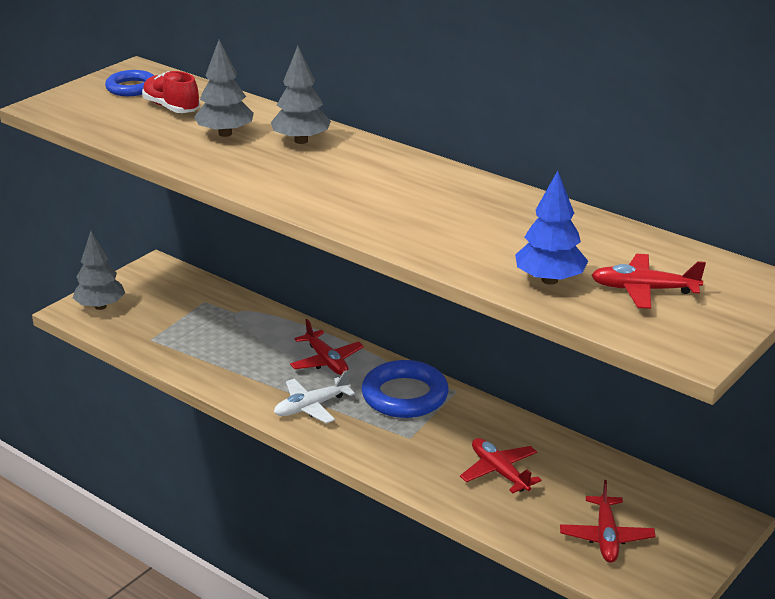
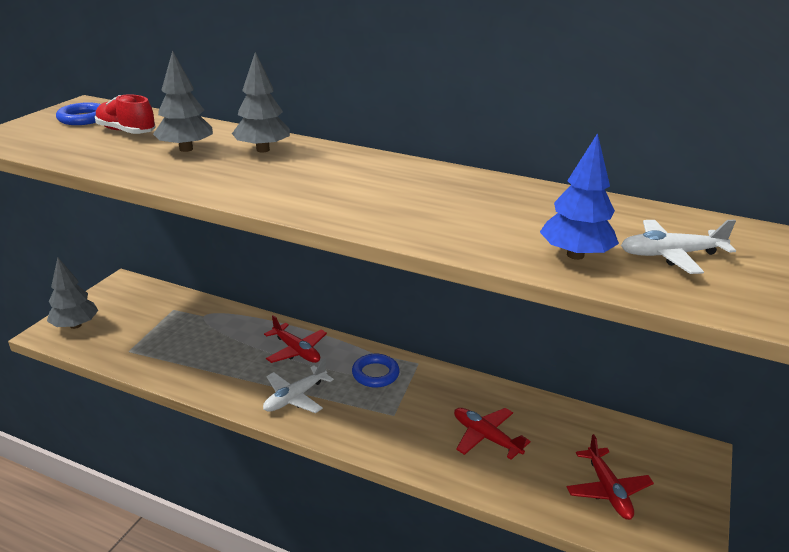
camera: 15 degrees left, 0 degrees up
(404, 395) = (375, 374): blue ring -> blue ring, size x0.61
(643, 290) = (670, 255): red plane -> white plane

